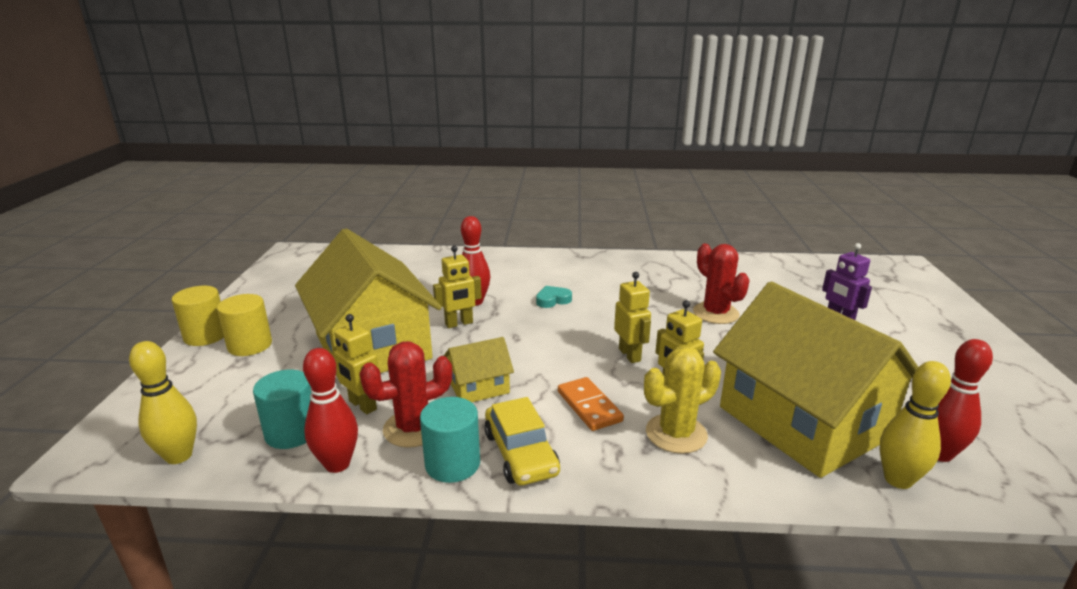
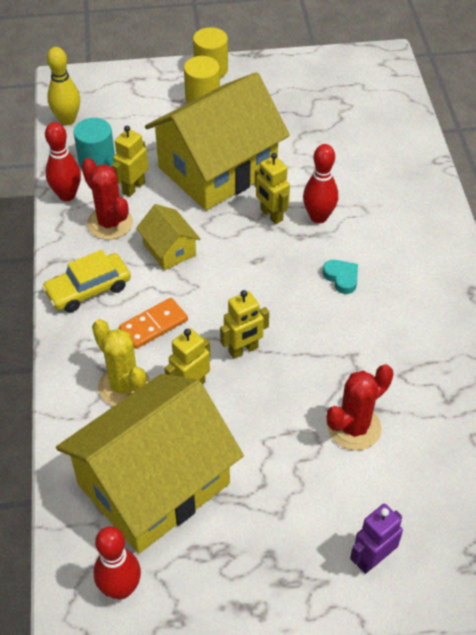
camera: 80 degrees right, 25 degrees up
(452, 464) = (73, 253): turquoise cylinder -> none
(898, 480) = (81, 543): yellow bowling pin -> none

